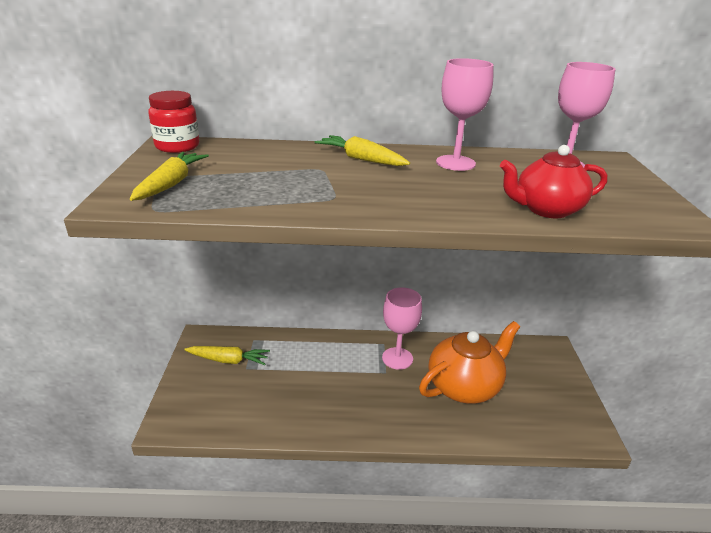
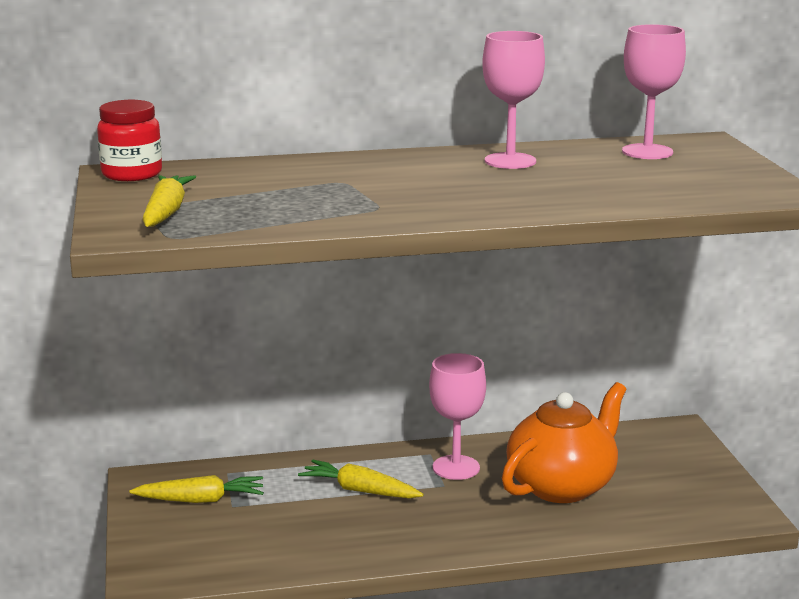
camera: 10 degrees left, 10 degrees down
(361, 159) = (388, 167): yellow carrot -> yellow carrot (360, 490)
(546, 209) = (631, 196): red teapot -> none

